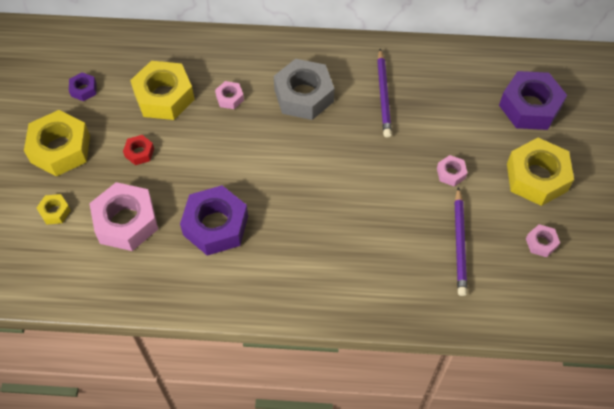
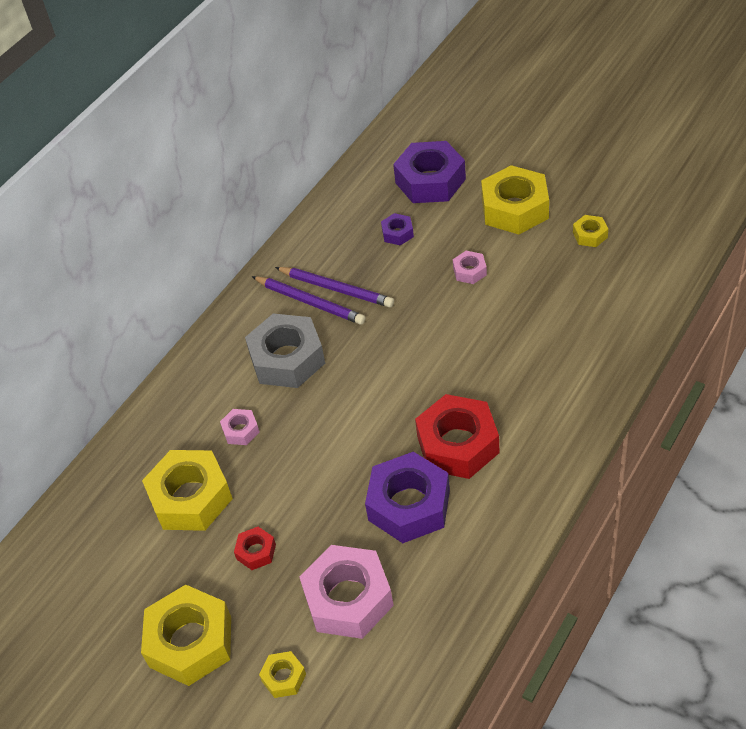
camera: 55 degrees left, 10 degrees down
(83, 89) = (115, 585): purple nut -> purple nut (397, 233)
(282, 234) = (458, 444): none -> red nut
(460, 244) = (556, 296): purple pencil -> purple pencil (310, 302)
(541, 243) = (590, 235): pink nut -> yellow nut

